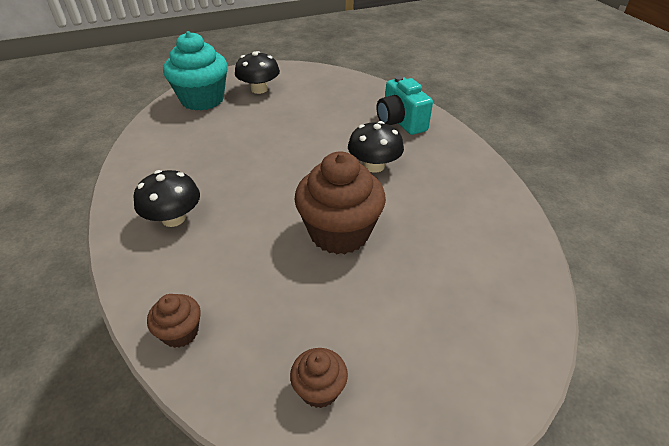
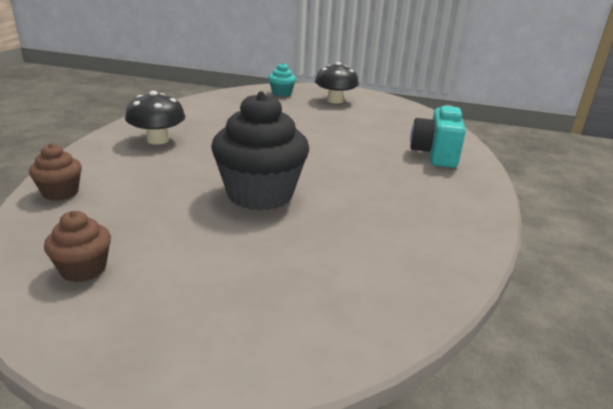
camera: 35 degrees right, 15 degrees down
(202, 99) = (281, 93): turquoise cupcake -> turquoise cupcake, size x0.48
(339, 233) = (260, 194): brown cupcake -> black cupcake
(374, 166) = (361, 170): black mushroom -> none

